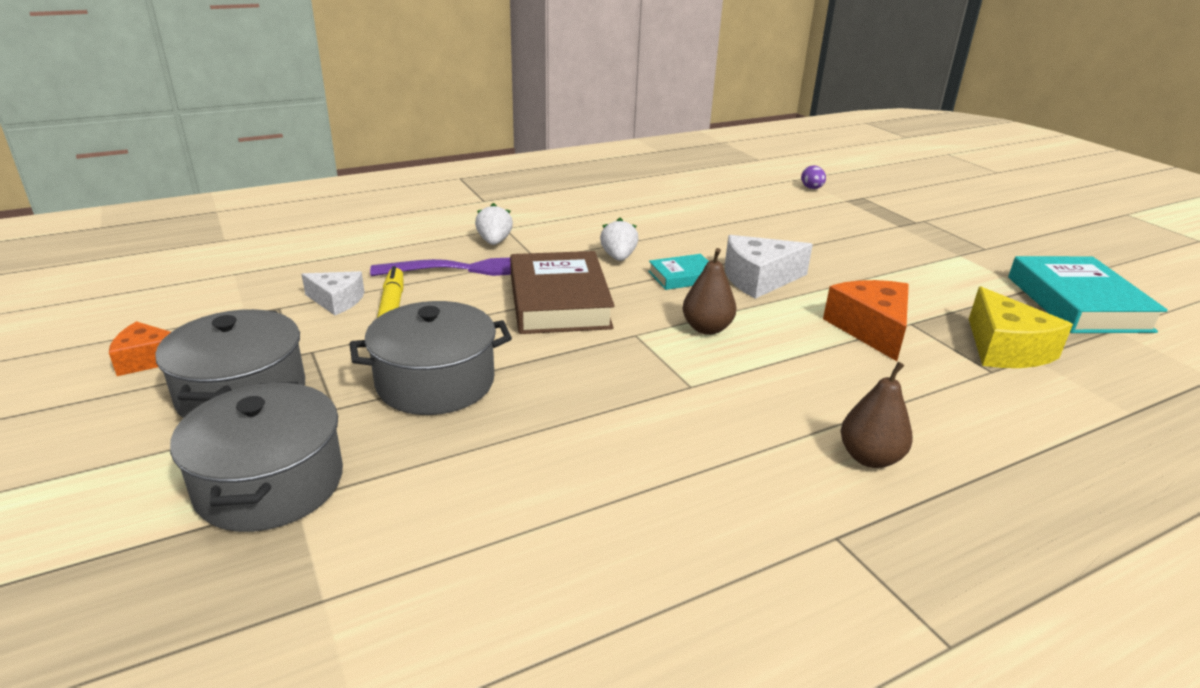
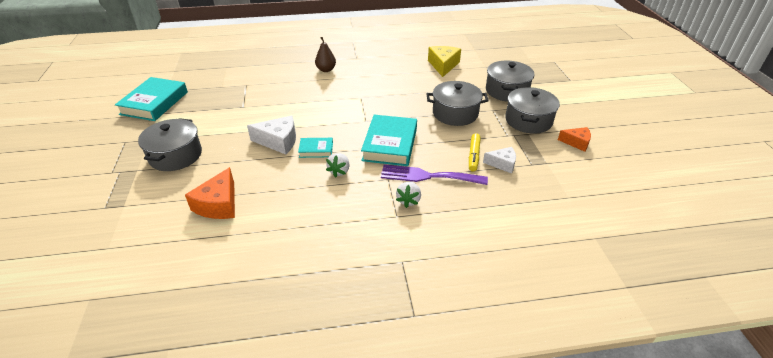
camera: 160 degrees left, 10 degrees up
(337, 301) = (502, 164): white cheese -> white cheese turned 150 degrees clockwise
(559, 301) = (390, 144): brown book -> turquoise book
(706, 328) = (333, 118): brown pear -> none
(811, 188) = (123, 228): purple egg -> none
(870, 329) = (264, 107): orange cheese -> orange cheese (219, 204)
(881, 244) = (175, 155): none -> grey pot
(1005, 349) = (225, 91): yellow cheese -> yellow cheese (443, 65)

